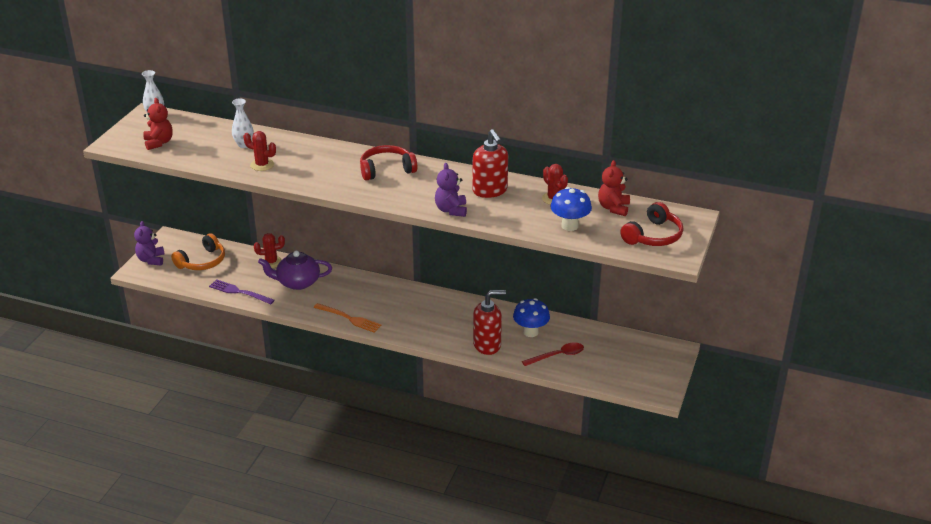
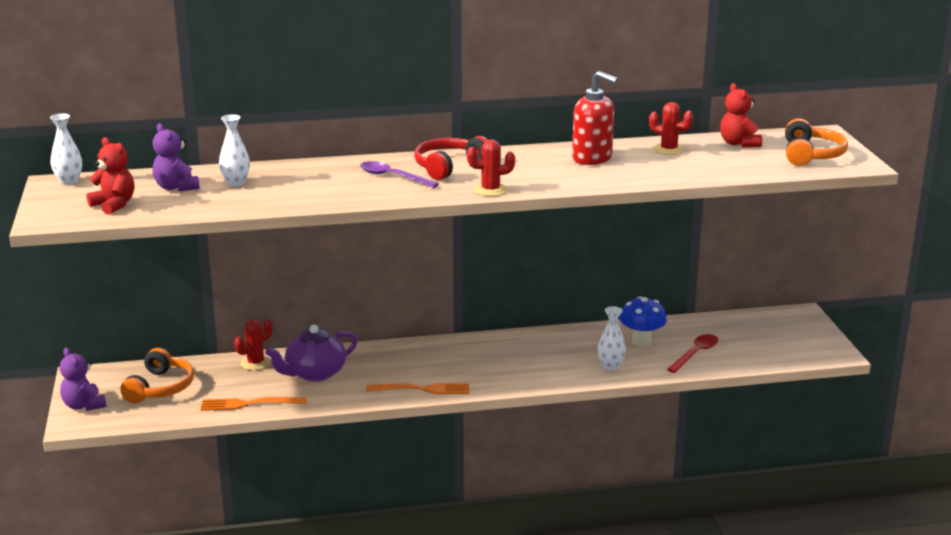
camera: 30 degrees left, 10 degrees down
(239, 292) = (249, 404): purple fork -> orange fork
(262, 165) = (288, 195): red cactus -> red cactus (490, 190)
(341, 168) = (393, 177): none -> purple spoon
(451, 210) = (576, 182): purple teddy bear -> purple teddy bear (176, 187)
(487, 345) = (610, 366): red soap dispenser -> white vase
(569, 226) = (719, 166): blue mushroom -> none
(653, 236) = (811, 155): red headphones -> orange headphones

